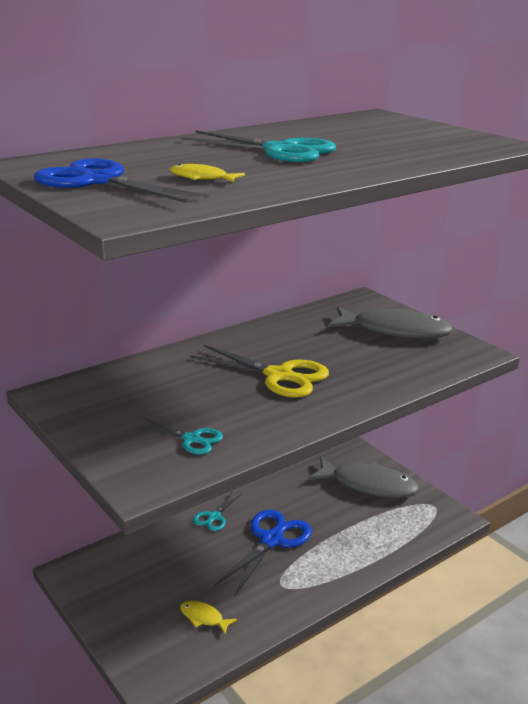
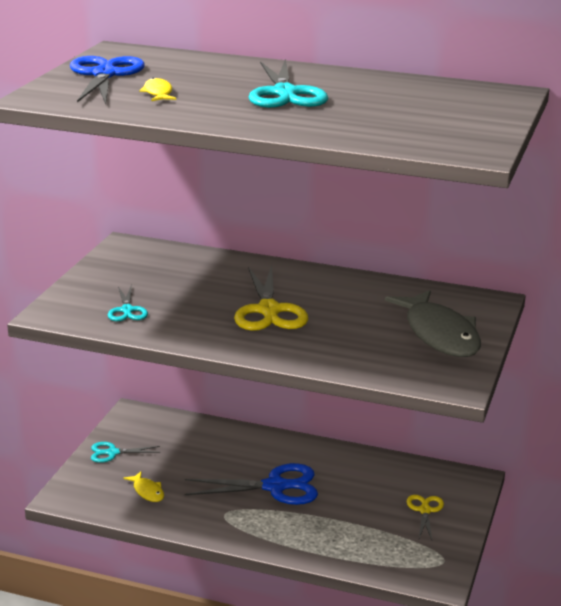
camera: 55 degrees right, 0 degrees up
(203, 617) = (147, 491): yellow fish -> yellow fish turned 150 degrees clockwise
(214, 517) = (270, 447): turquoise scissors -> turquoise scissors (112, 453)
(369, 485) = (425, 510): grey fish -> yellow scissors

